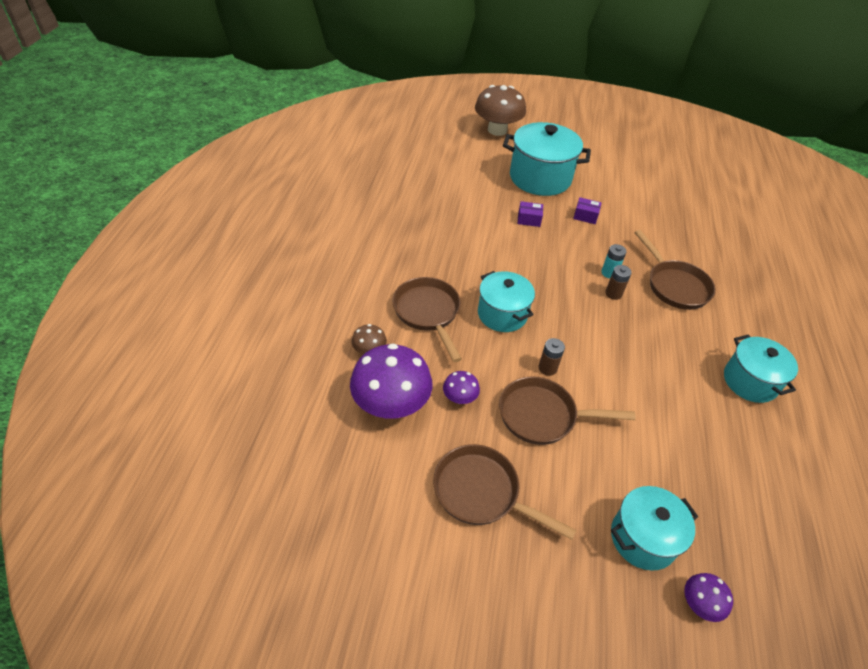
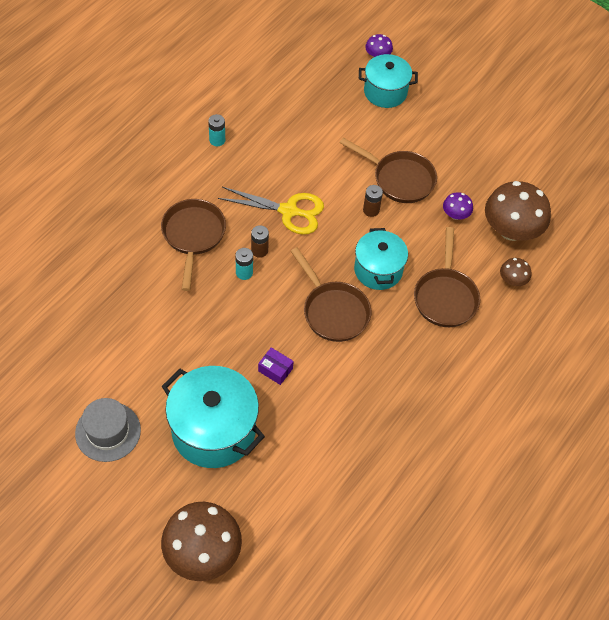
camera: 155 degrees left, 10 degrees up
(391, 404) = (511, 230): purple mushroom -> brown mushroom
(482, 493) = (472, 151): brown pan -> brown pan (333, 311)
(585, 216) = (207, 350): purple box -> none
(602, 160) = (108, 431): none -> grey hat
(620, 336) = (289, 211): none -> yellow scissors
(750, 381) = (217, 140): turquoise pot -> turquoise battery

